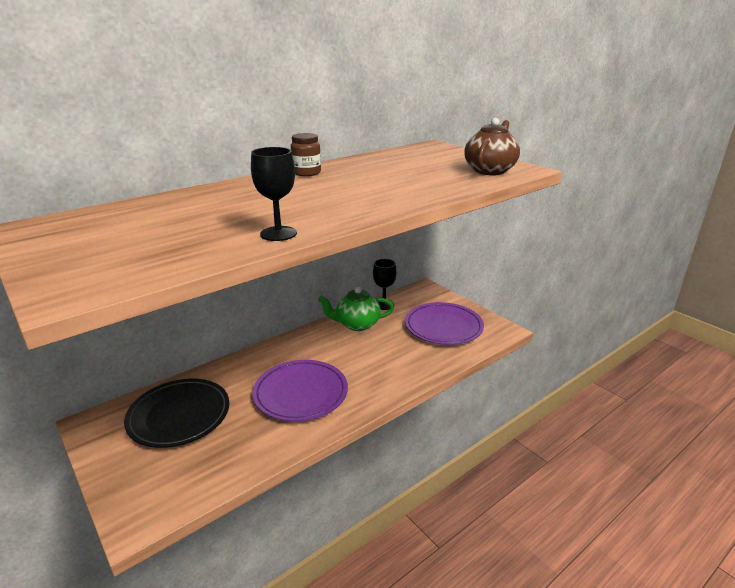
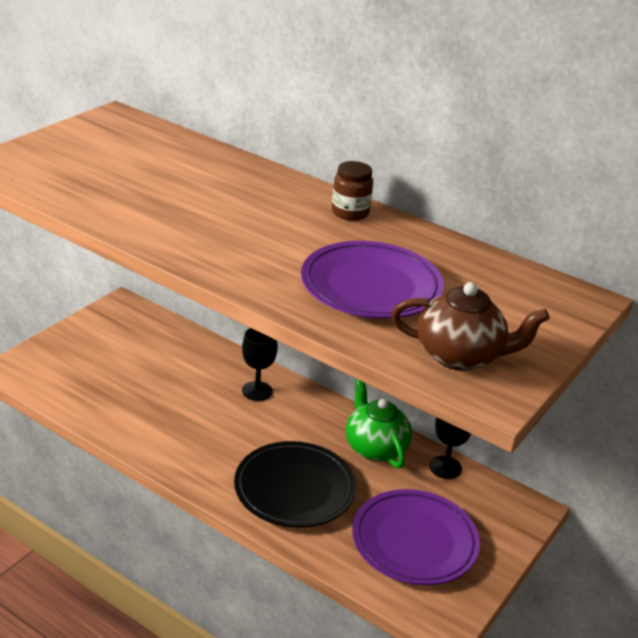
camera: 70 degrees right, 5 degrees up
(179, 416) = (145, 352): black plate -> black plate (294, 489)
(278, 233) = (134, 225): black goblet -> black goblet (257, 391)
(301, 394) = (205, 426): purple plate -> purple plate (371, 287)

